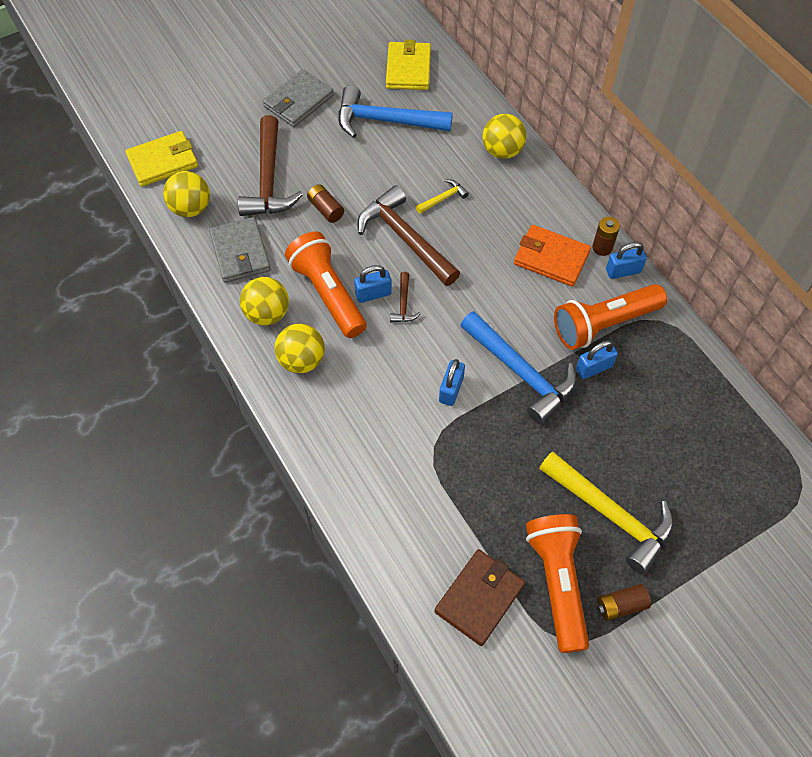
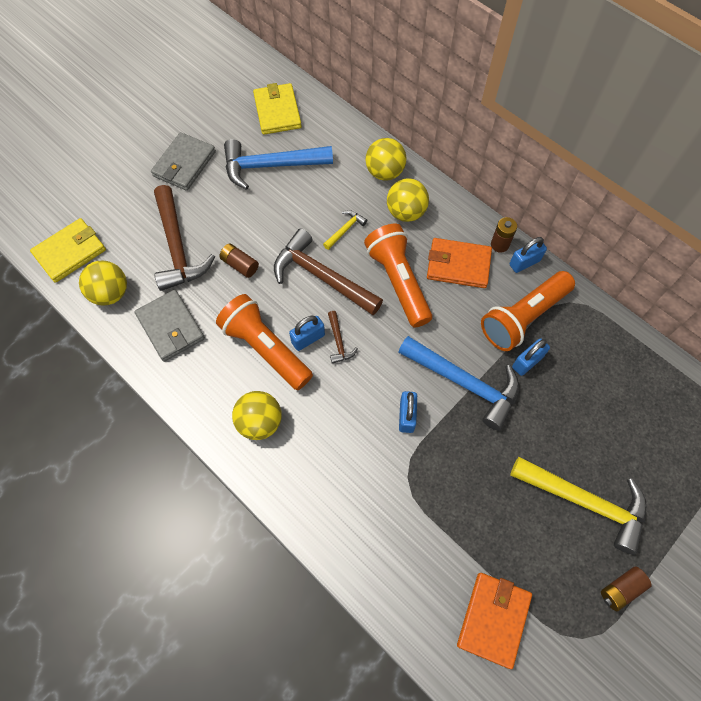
camera: 15 degrees left, 5 degrees up
(267, 314) = (214, 383): yellow ball -> yellow ball (406, 212)
(479, 598) = (493, 619): brown wallet -> orange wallet
(557, 582) = (558, 582): orange flashlight -> orange flashlight (398, 281)

